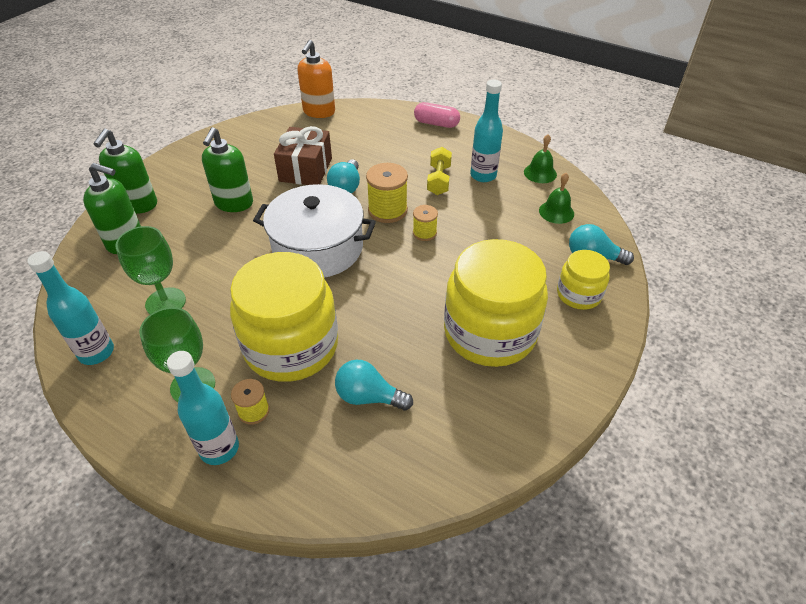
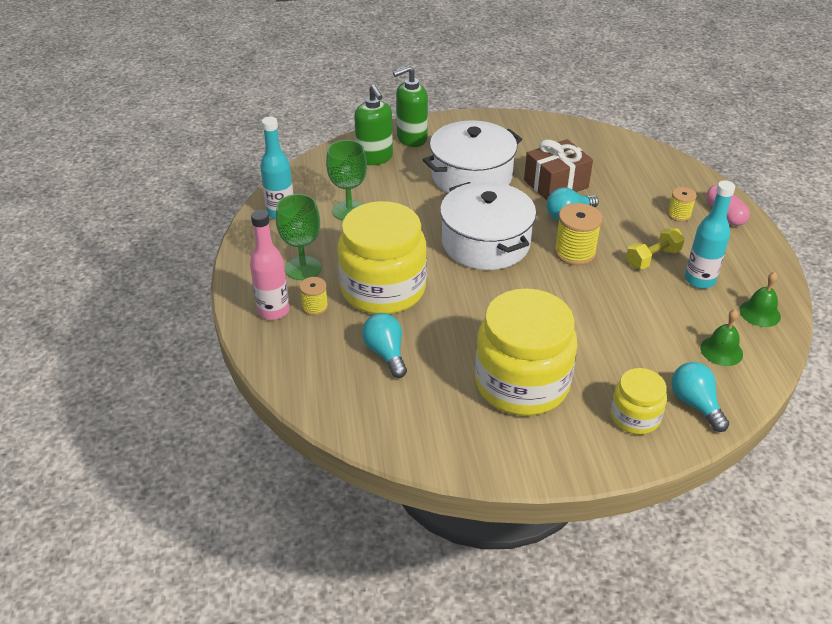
camera: 50 degrees right, 5 degrees down
(219, 448) = (273, 311): turquoise bottle -> pink bottle
(234, 203) = (471, 176): green soap dispenser -> white pot
(319, 112) = (632, 146): orange soap dispenser -> none
(424, 233) = (578, 287): yellow spool -> yellow spool (679, 215)

